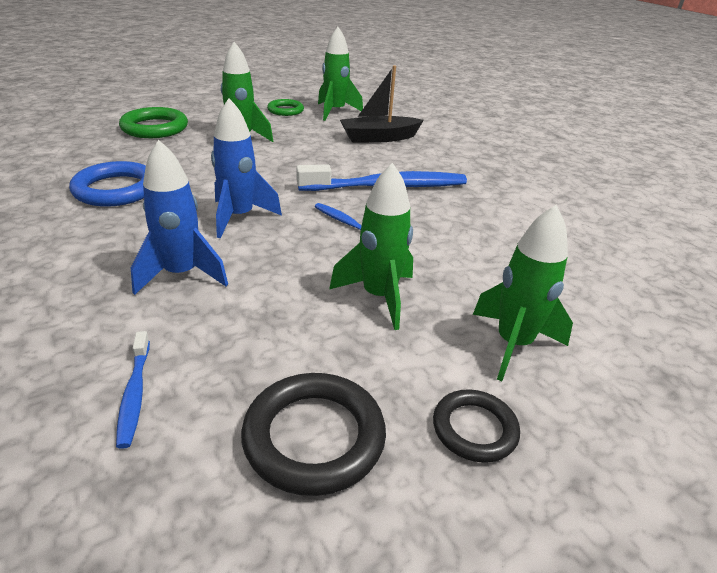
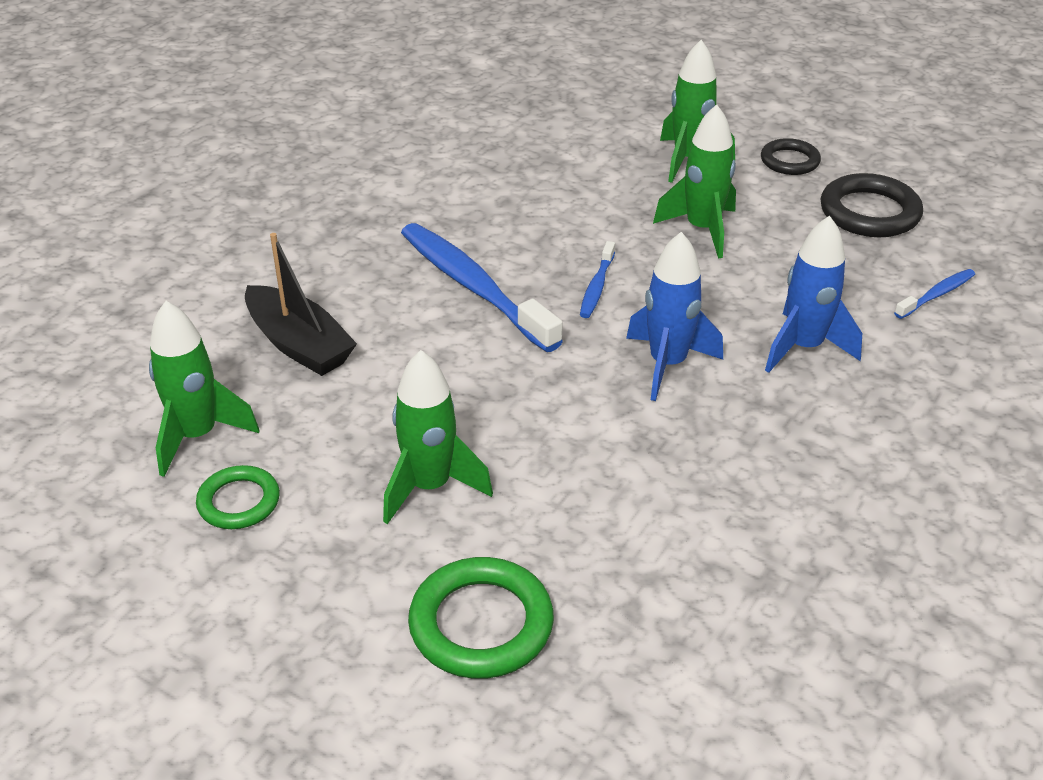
camera: 115 degrees left, 5 degrees up
(116, 189) = (721, 506): blue ring -> none

